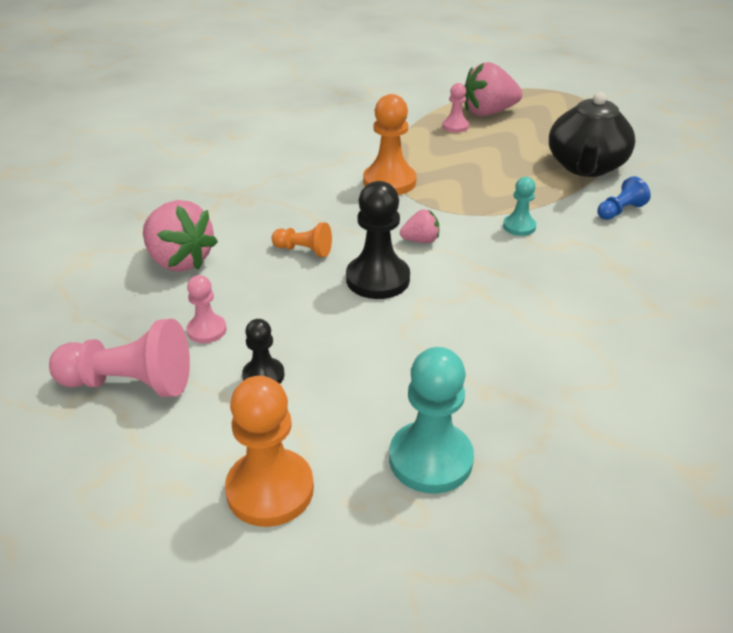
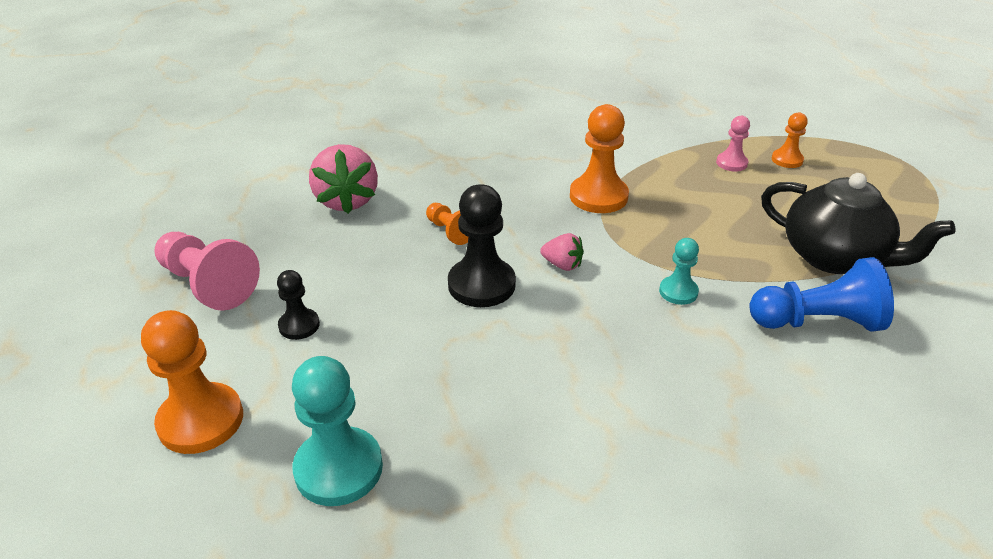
camera: 35 degrees right, 0 degrees up
(207, 330) = (302, 267): pink pawn -> none
(488, 112) = (787, 160): pink strawberry -> orange pawn
(586, 167) = (834, 257): black teapot -> black teapot turned 105 degrees counterclockwise
(620, 211) = (817, 322): blue pawn -> blue pawn, size x1.79

